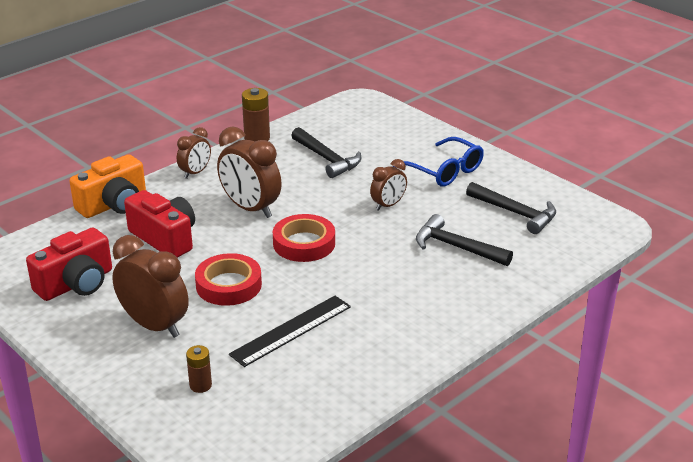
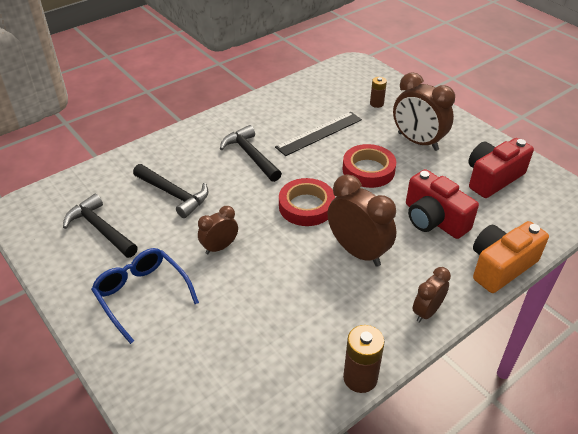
camera: 175 degrees left, 10 degrees up
(327, 159) = (272, 327): black hammer -> black hammer (250, 155)

